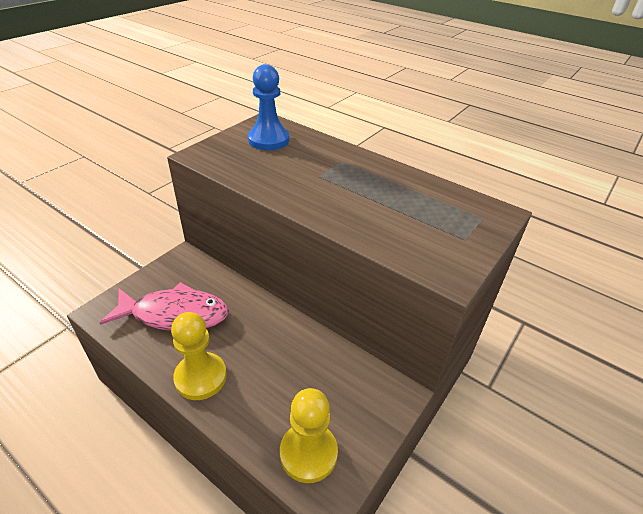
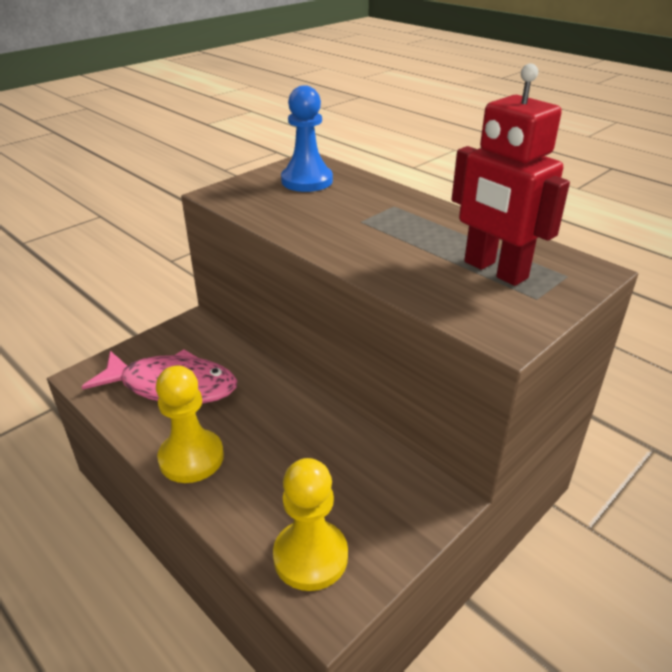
camera: 10 degrees right, 5 degrees down
(429, 216) = (494, 270): none -> red robot

